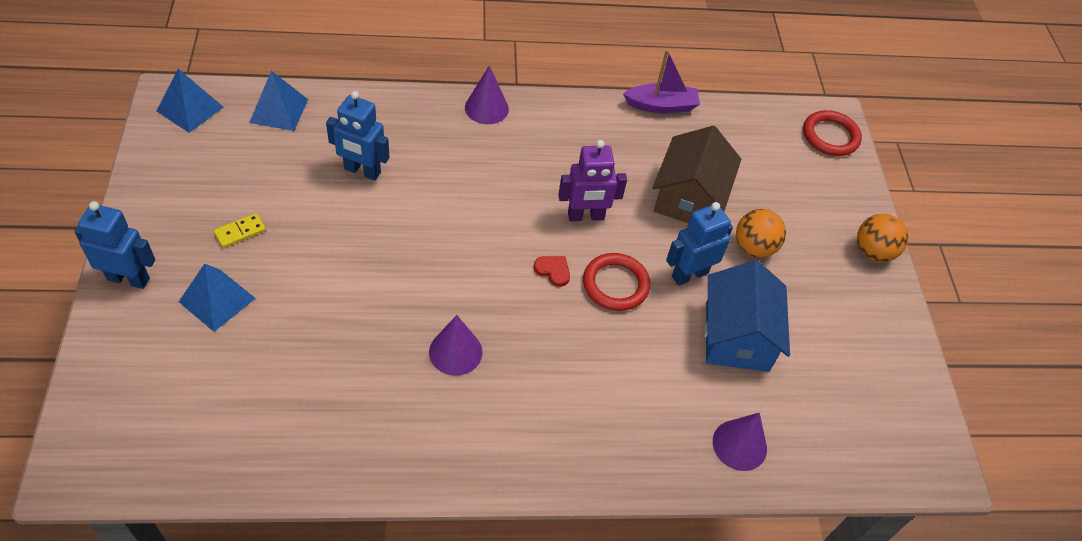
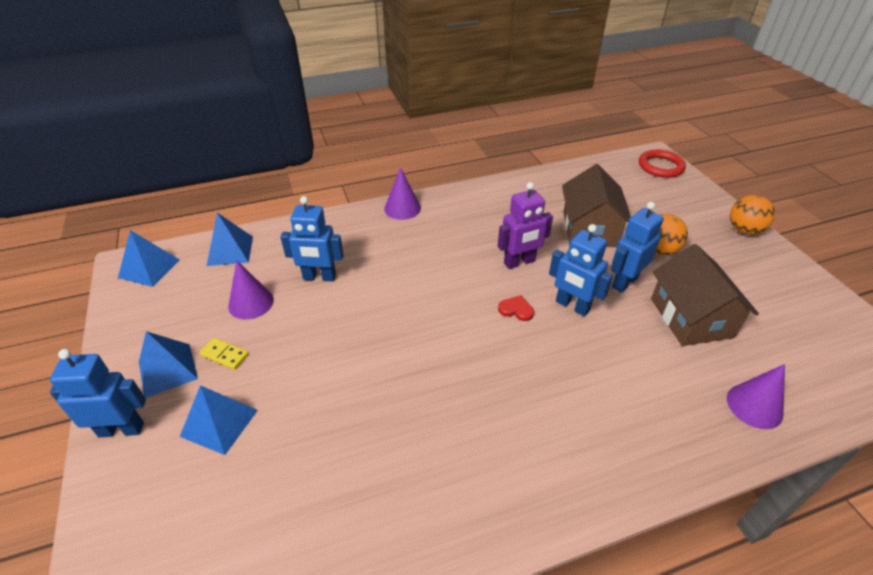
camera: 10 degrees left, 10 degrees down
(183, 231) = (168, 370): none -> blue pyramid
(240, 232) = (224, 355): yellow domino -> yellow domino turned 75 degrees clockwise
(455, 352) = (467, 402): purple cone -> purple cone (251, 303)
(615, 284) = (572, 306): red ring -> blue robot
(661, 106) = (532, 176): purple boat -> none
(737, 336) = (691, 317): blue house -> brown house

